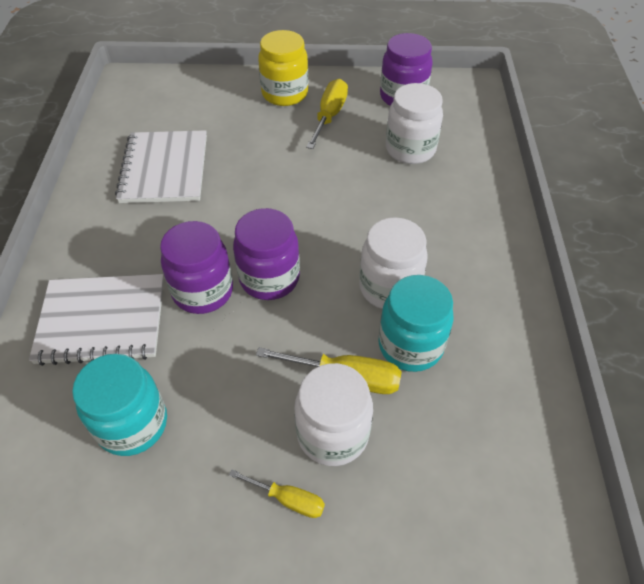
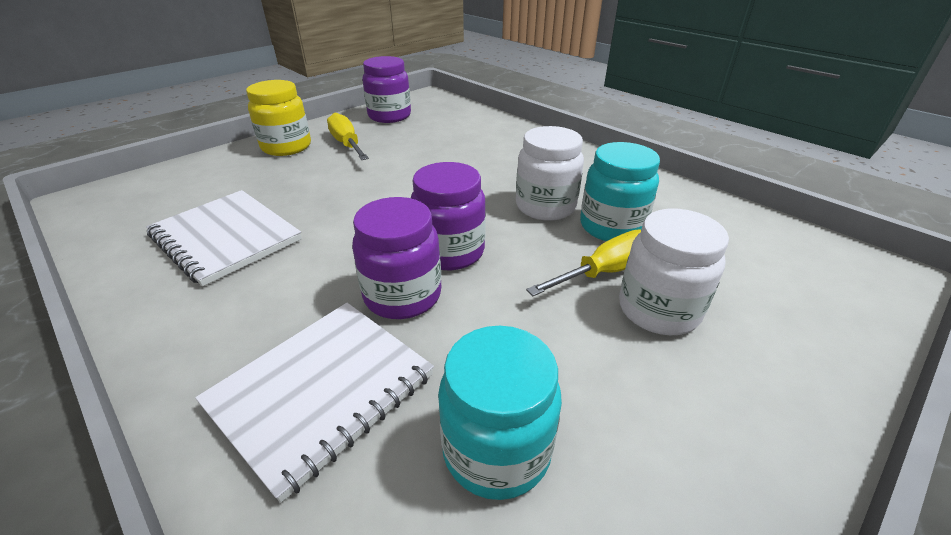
camera: 45 degrees left, 15 degrees down
(288, 499) = (709, 378): yellow screwdriver -> none
(410, 149) = (438, 137): white jar -> none

